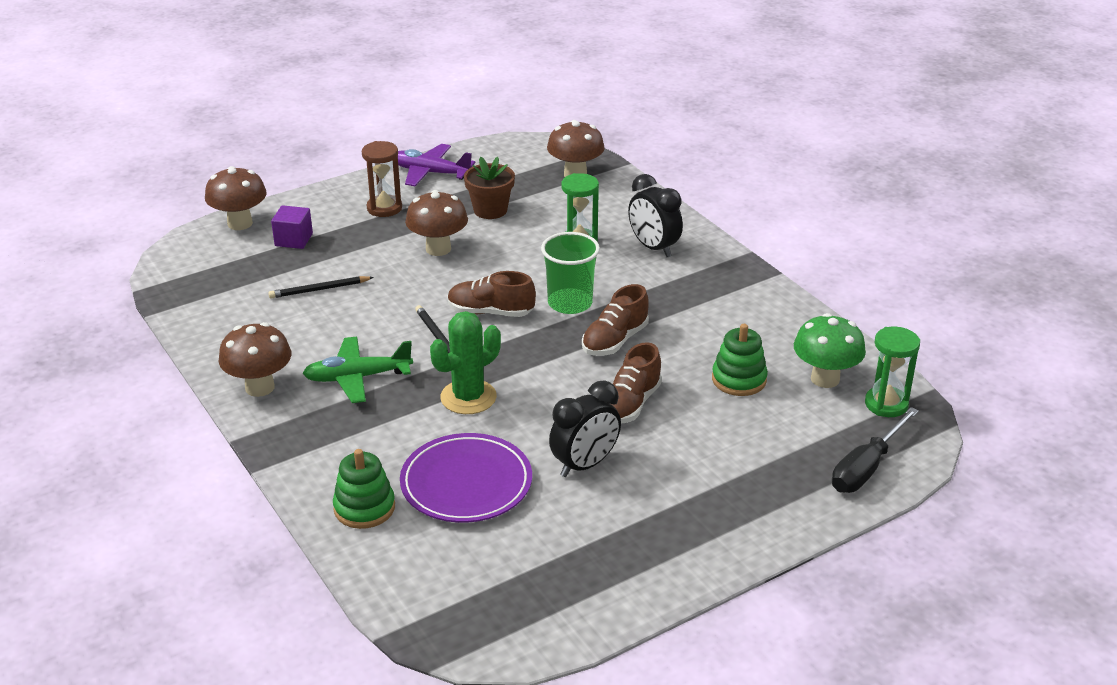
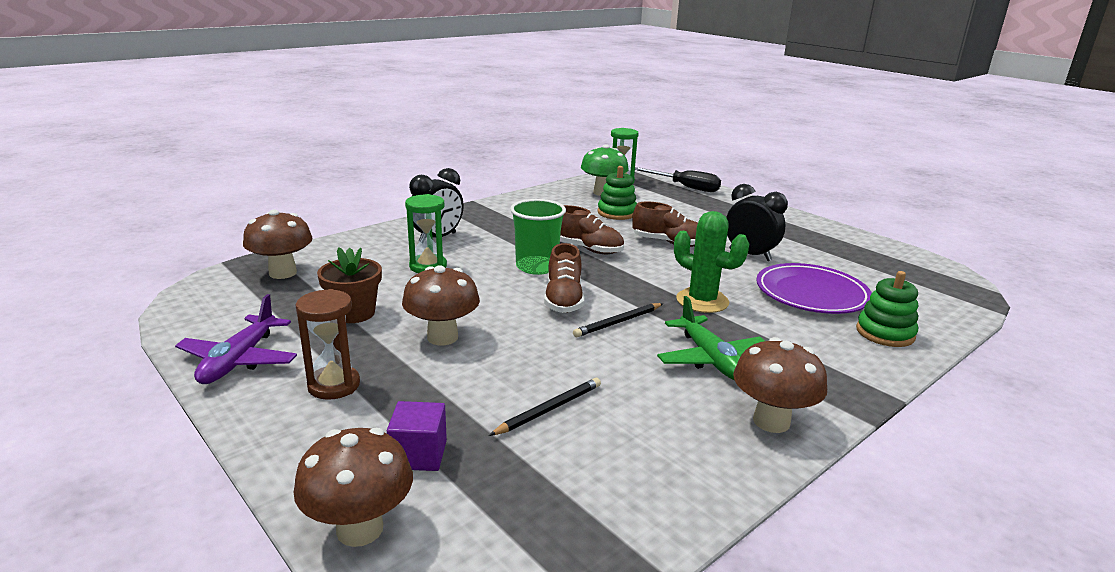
camera: 100 degrees left, 10 degrees down
(319, 289) = (549, 409): black pencil -> black pencil turned 105 degrees counterclockwise

